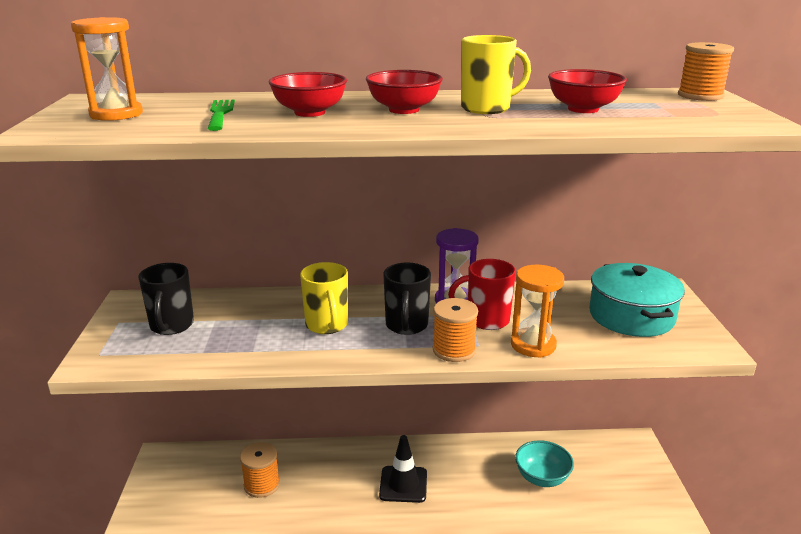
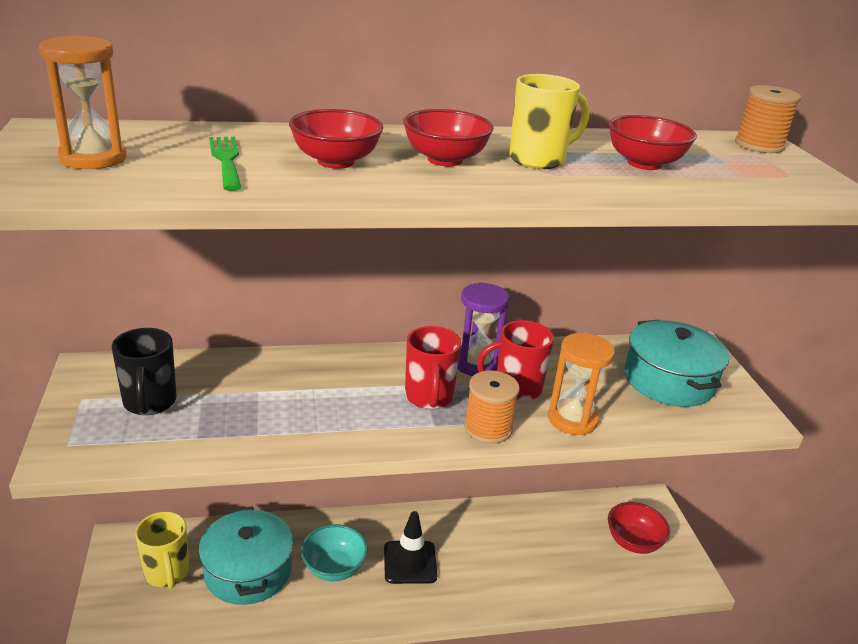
camera: 10 degrees left, 5 degrees up
(262, 484) = (248, 571): orange spool -> turquoise pot
(327, 325) = (337, 398): yellow mug -> yellow mug (167, 573)
(406, 326) = (429, 397): black mug -> red mug
(542, 478) = (559, 547): turquoise bowl -> turquoise bowl (334, 568)
(614, 476) = (633, 542): none -> red bowl

